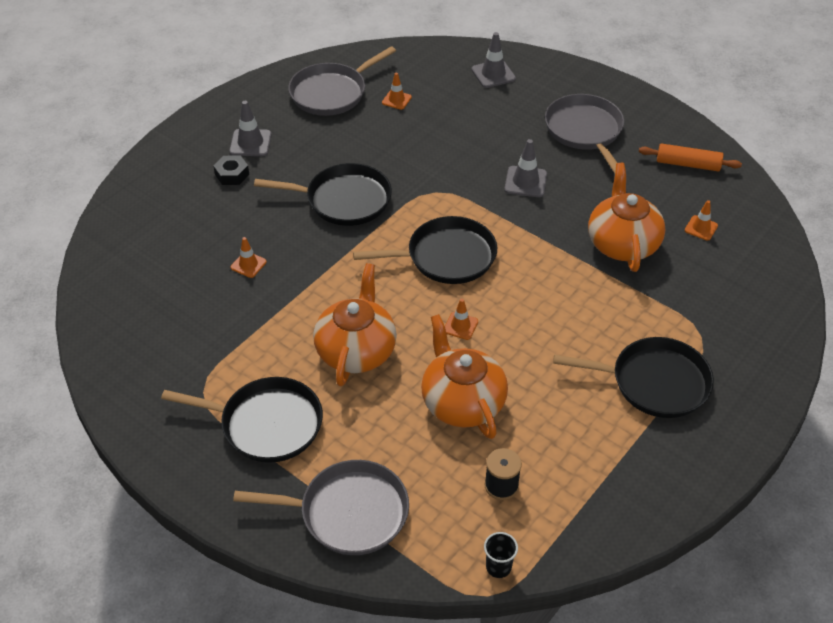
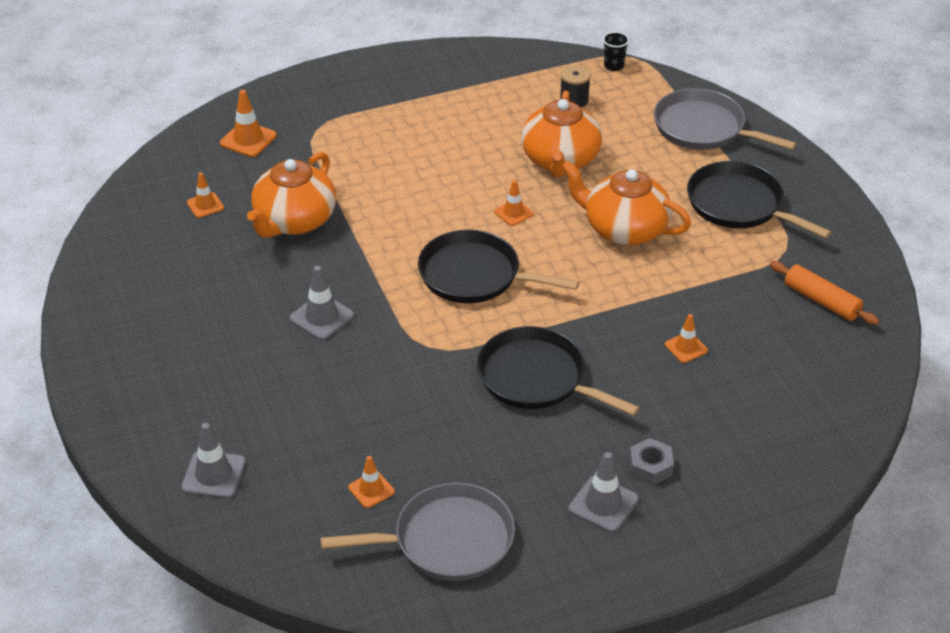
camera: 150 degrees left, 5 degrees down
(232, 174) = (650, 467): black nut -> grey nut
(356, 350) = (624, 229): orange teapot -> orange teapot turned 75 degrees clockwise
(585, 131) = (194, 348): grey pan -> none
(654, 382) = (391, 116): black pan -> none
(688, 164) = (136, 266): orange rolling pin -> orange rolling pin (821, 301)
(743, 300) = (248, 139): none -> orange traffic cone

